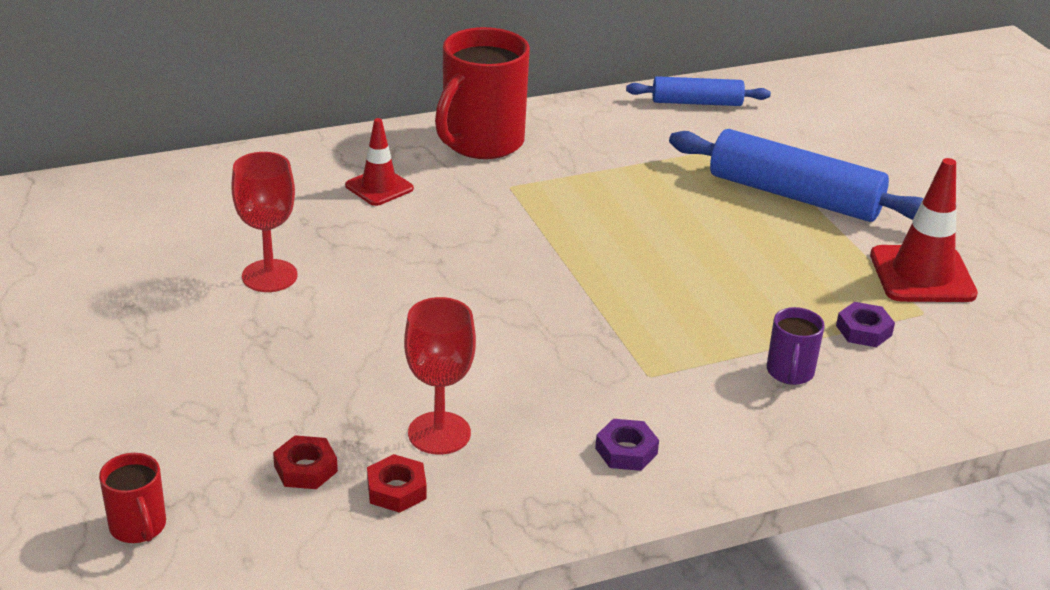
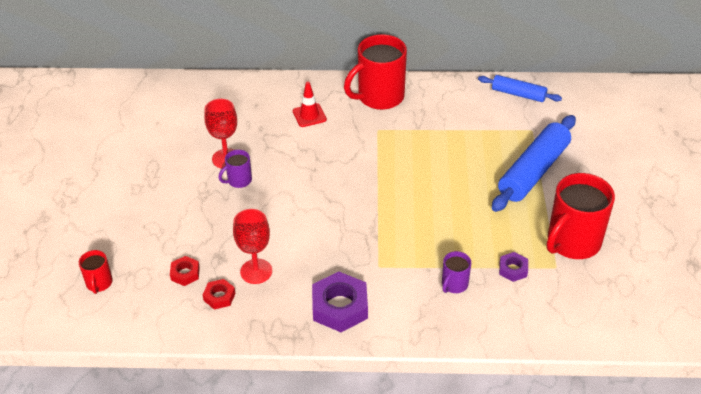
camera: 25 degrees right, 10 degrees up
(315, 304) = (239, 181): none -> purple mug
(626, 451) = (340, 307): purple nut -> purple nut, size x1.91
(794, 195) = (533, 171): blue rolling pin -> blue rolling pin turned 75 degrees clockwise
(922, 275) = (572, 242): red traffic cone -> red mug

